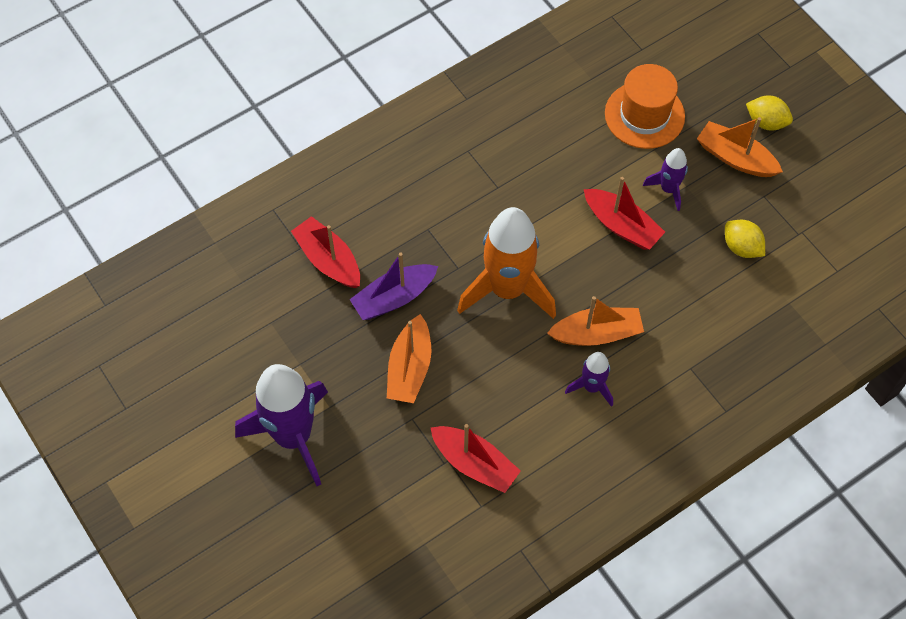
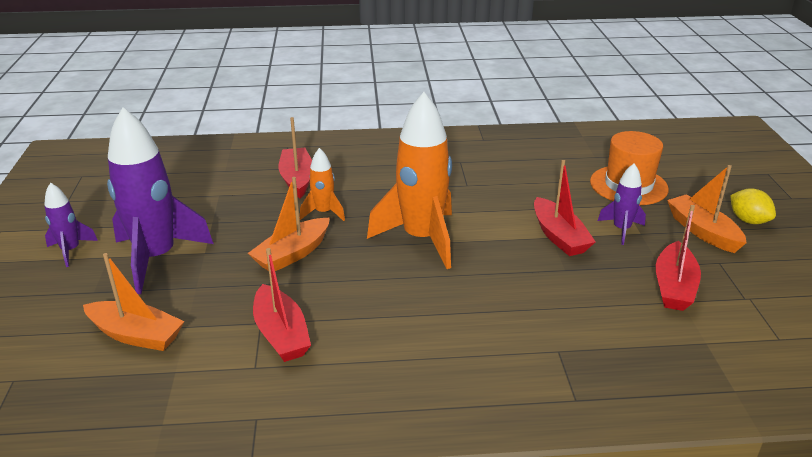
camera: 30 degrees right, 30 degrees down
(394, 298) = (324, 213): purple boat -> orange rocket
(592, 387) = (443, 325): purple rocket -> purple rocket (71, 251)
(596, 333) = (479, 292): orange boat -> orange boat (136, 335)
(741, 247) = (674, 287): yellow lemon -> red boat

